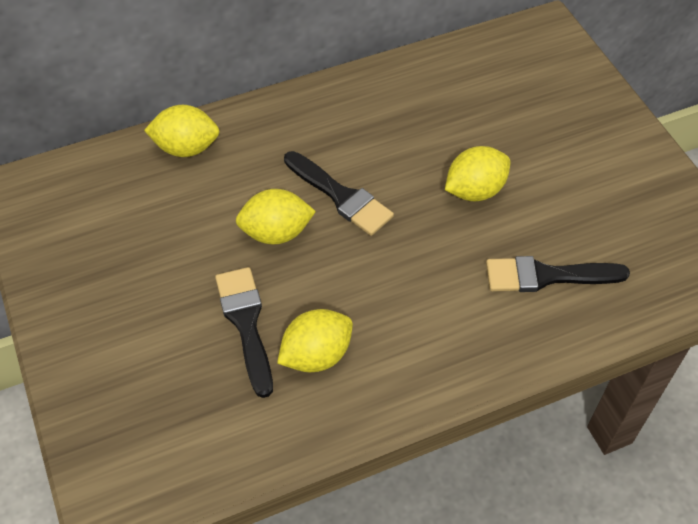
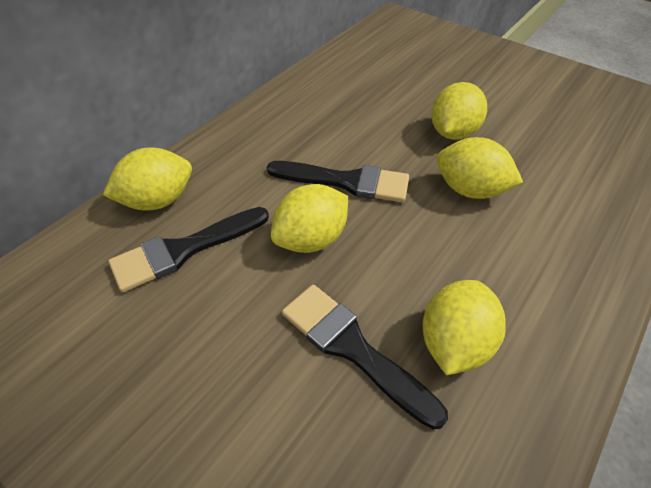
camera: 30 degrees left, 5 degrees down
(437, 251) = (470, 190): none -> yellow lemon
(546, 276) = (572, 171): black brush -> black brush (184, 250)

